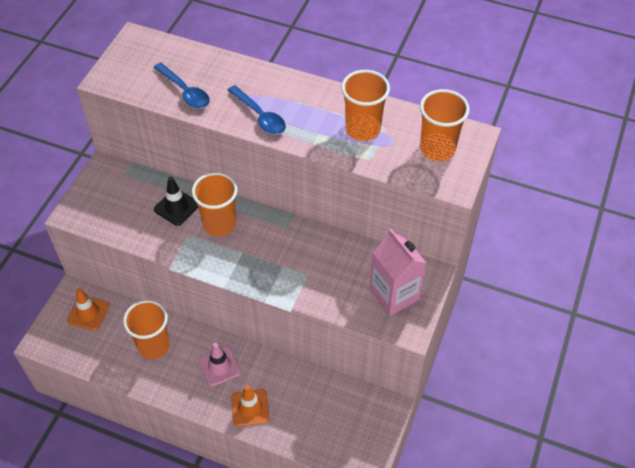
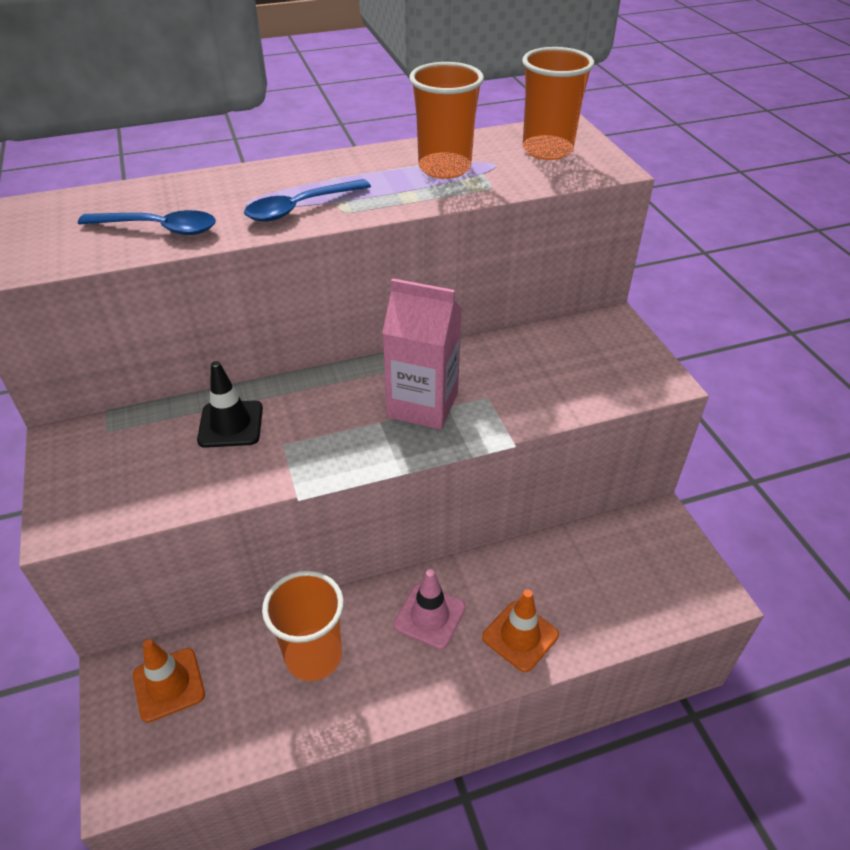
camera: 40 degrees left, 10 degrees down
(219, 224) = (314, 409): orange cup -> none
(260, 116) = (300, 208): blue spoon -> blue spoon turned 135 degrees clockwise
(394, 294) = (604, 359): pink carton -> pink carton (423, 405)

